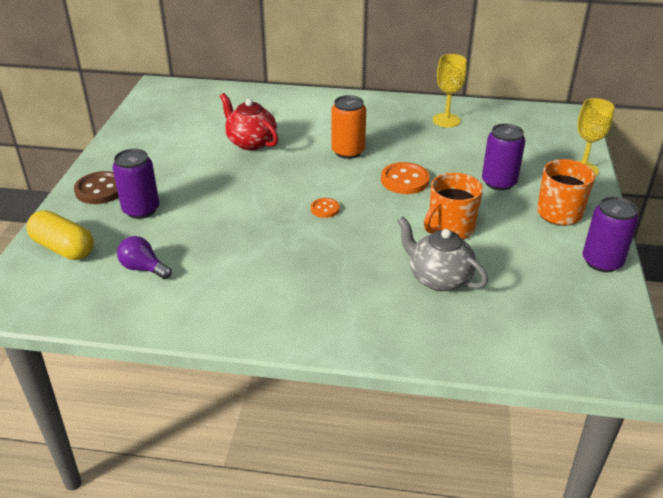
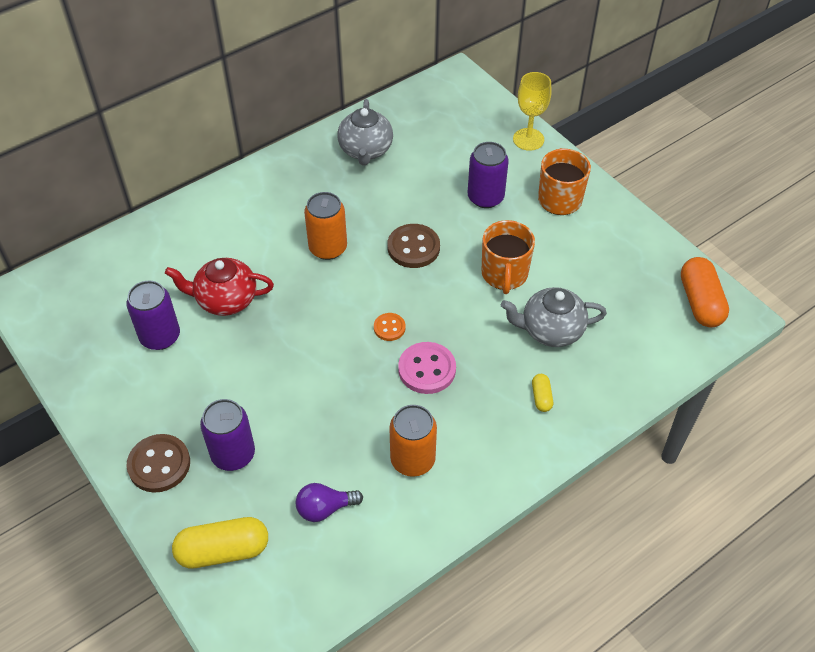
camera: 45 degrees left, 15 degrees up
(231, 282) = (412, 460): none -> orange can
(315, 243) = (427, 369): none -> pink button
(372, 310) = (541, 397): none -> yellow capsule
(404, 180) = (413, 247): orange button -> brown button
(446, 120) = (365, 150): yellow goblet -> grey teapot
(602, 262) = (632, 229): purple can -> purple can (160, 336)
(602, 341) = (700, 302): none -> orange capsule

